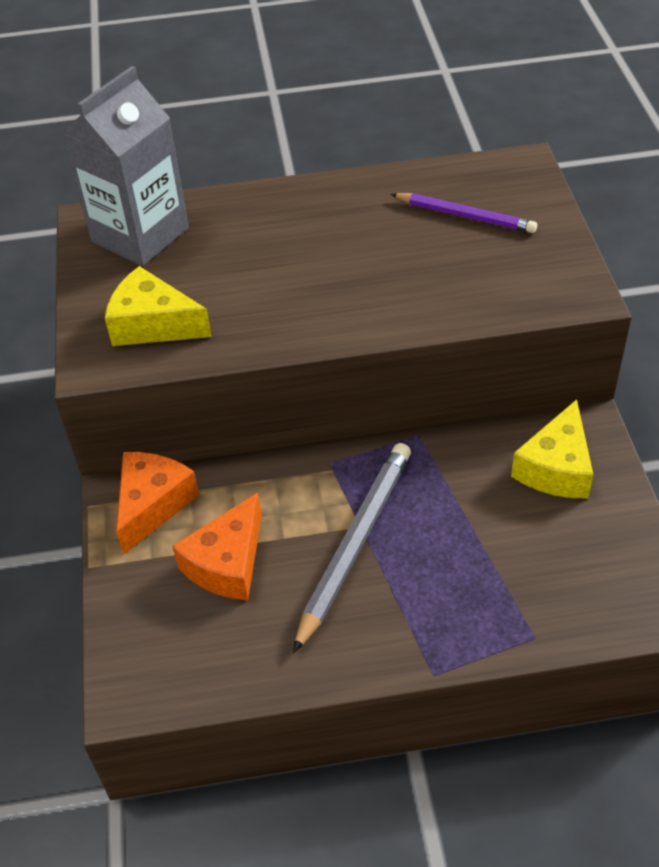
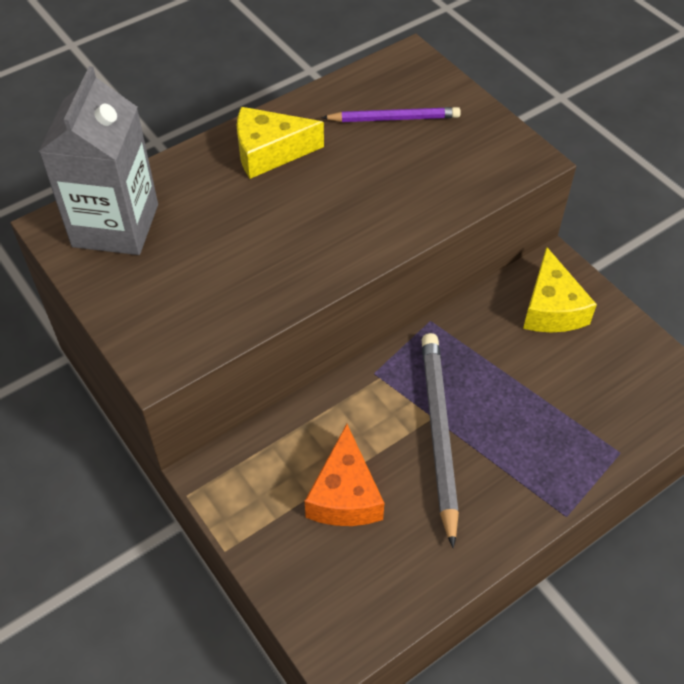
camera: 30 degrees left, 5 degrees up
(152, 505) = (245, 470): orange cheese -> none
(153, 324) = (188, 307): yellow cheese -> yellow cheese (269, 152)

